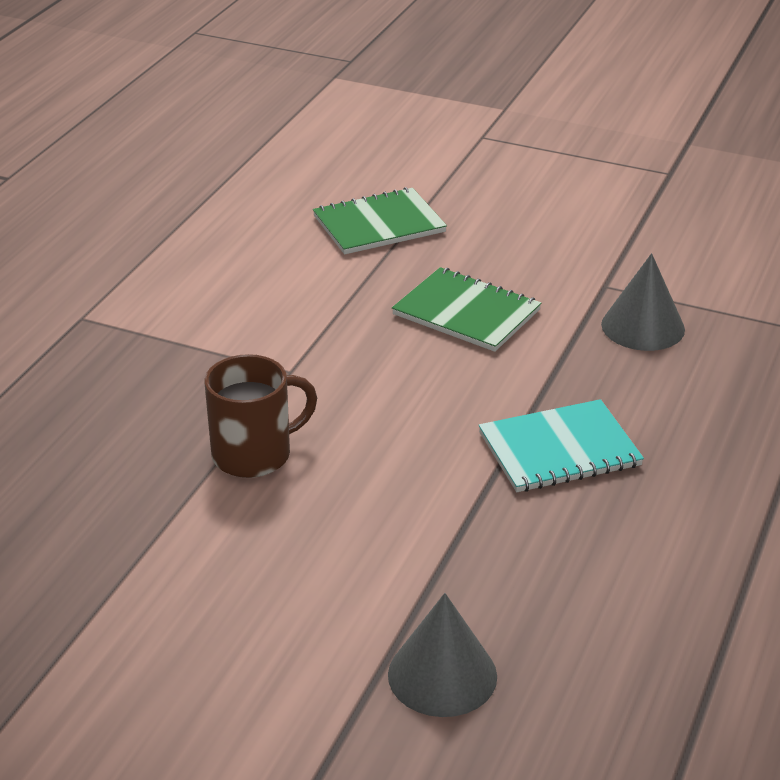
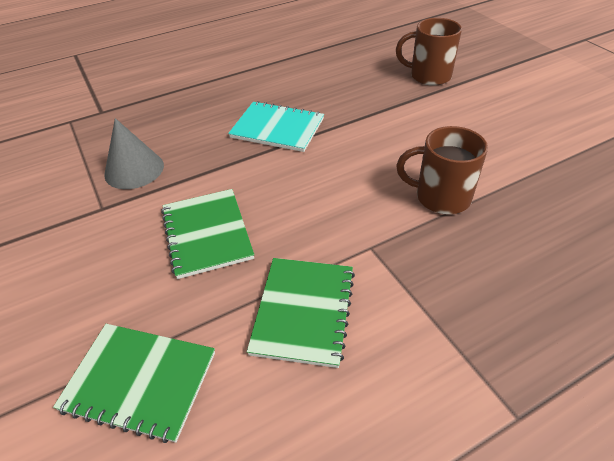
camera: 140 degrees left, 10 degrees up
(303, 303) = (303, 311): none -> green notebook
(442, 675) = (428, 76): grey cone -> brown mug

